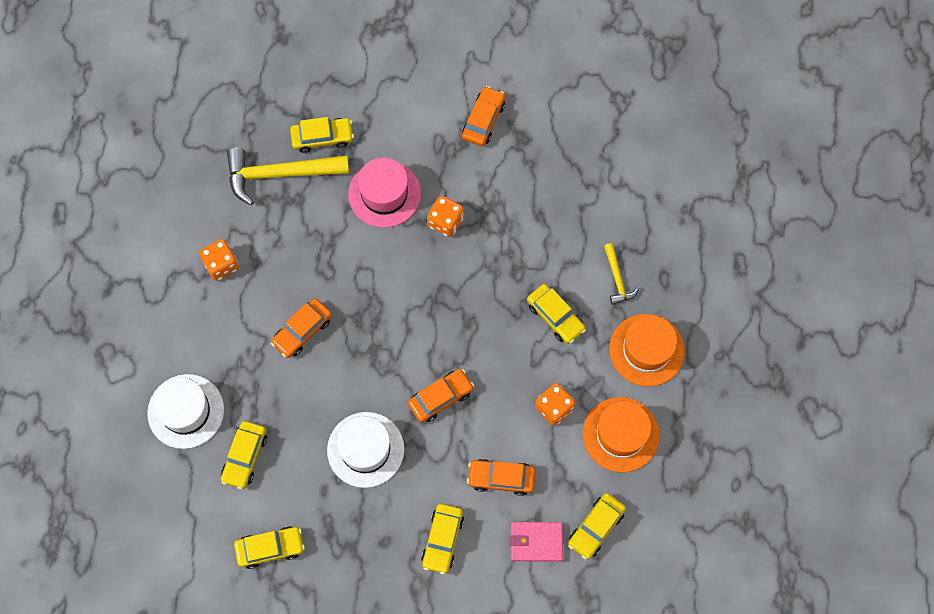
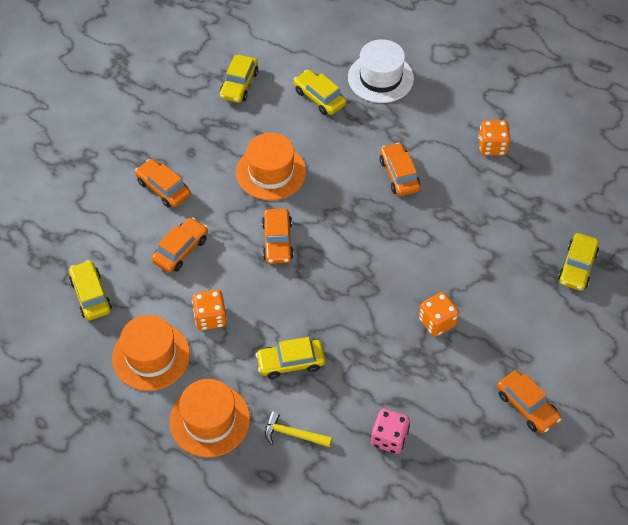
camera: 120 degrees right, 15 degrees down
(279, 174) = (556, 220): yellow hammer -> none
(365, 449) = (271, 172): white hat -> orange hat
(384, 194) = (493, 288): pink hat -> none
(442, 540) = (163, 188): yellow car -> orange car
(536, 542) = (113, 248): pink wallet -> none
(575, 206) = (389, 438): none -> pink dice

